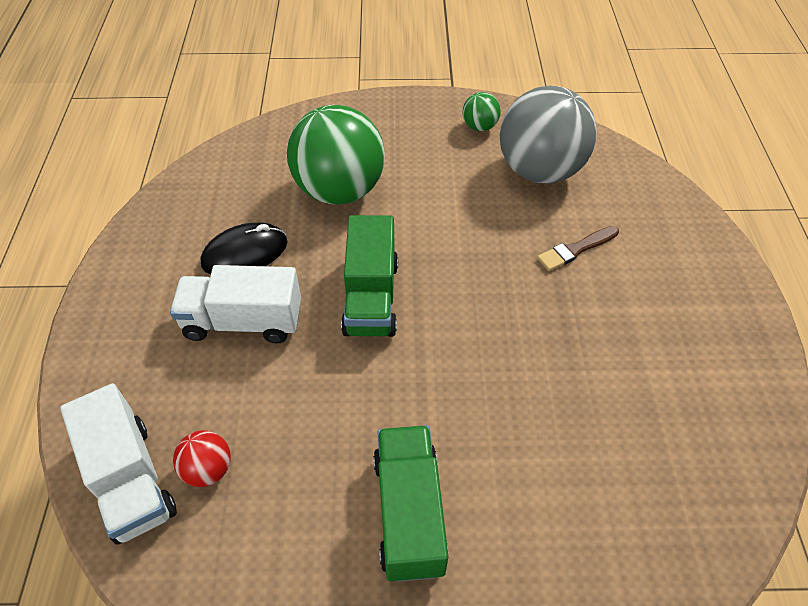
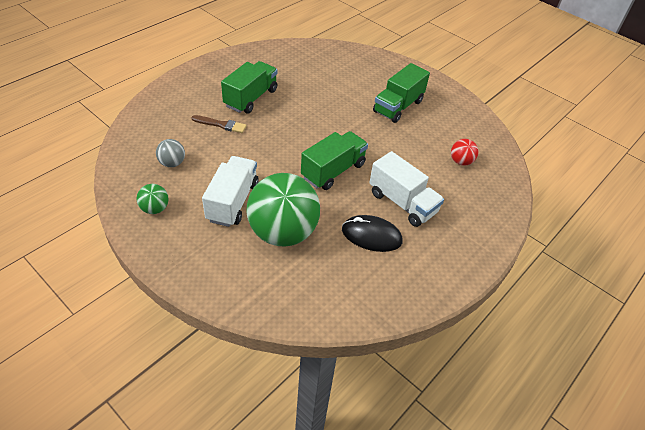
camera: 140 degrees left, 5 degrees down
(130, 479) = (495, 178): white truck -> white truck (232, 202)
(539, 170) = (172, 163): grey ball -> grey ball, size x0.44
(613, 319) = (251, 98): none -> green truck

